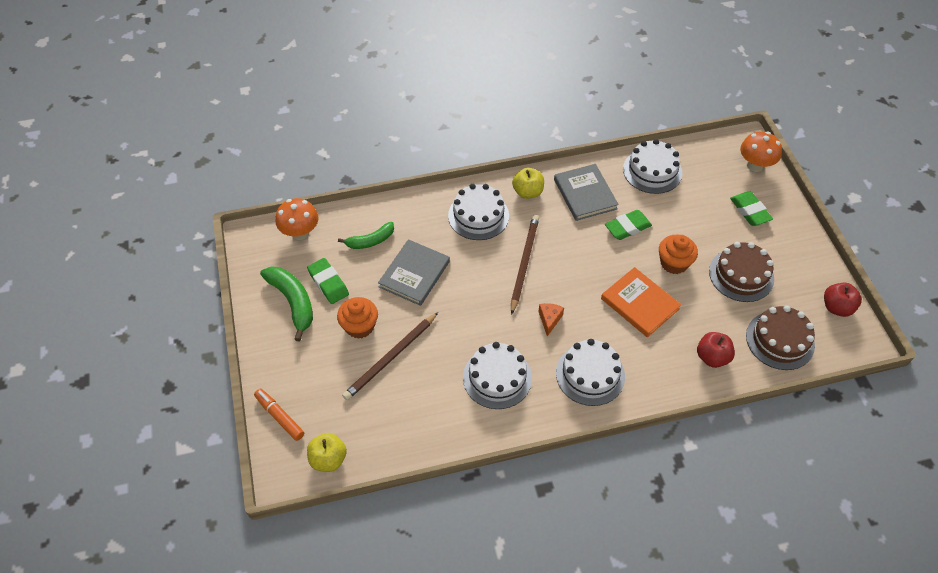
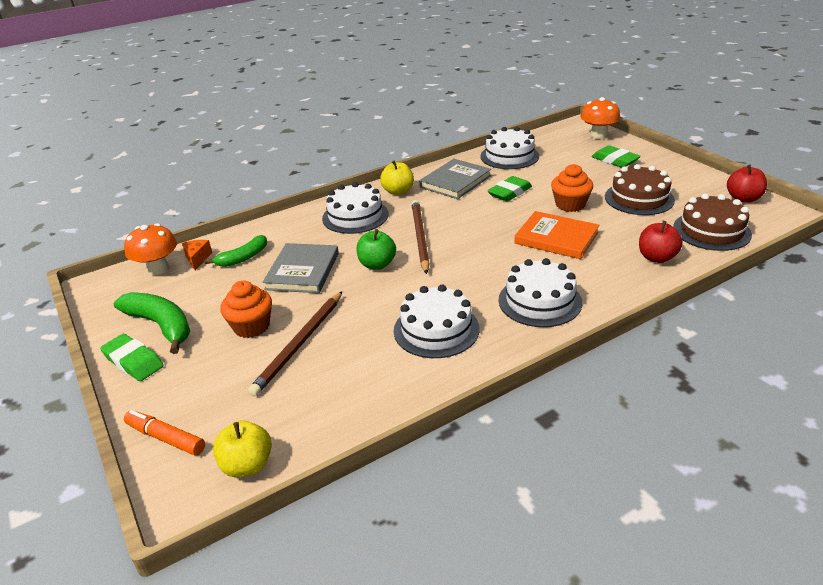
camera: 15 degrees left, 20 degrees down
(328, 283) = (202, 300): green eraser -> green eraser (133, 361)
(477, 286) = (377, 264): none -> green apple
(549, 320) = (470, 270): orange cheese -> orange cheese (197, 259)
(585, 194) = (455, 181): grey book -> grey book turned 75 degrees clockwise

